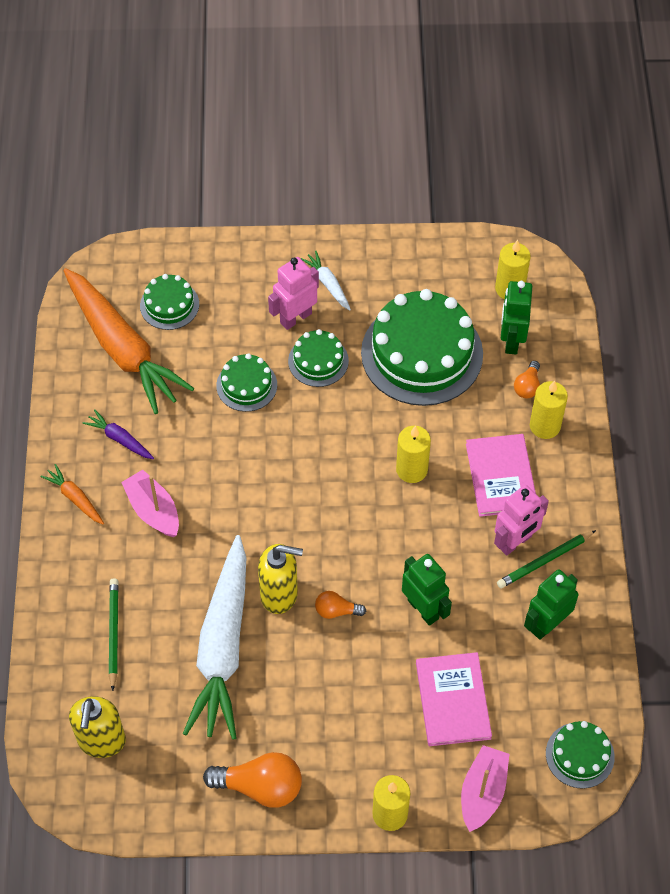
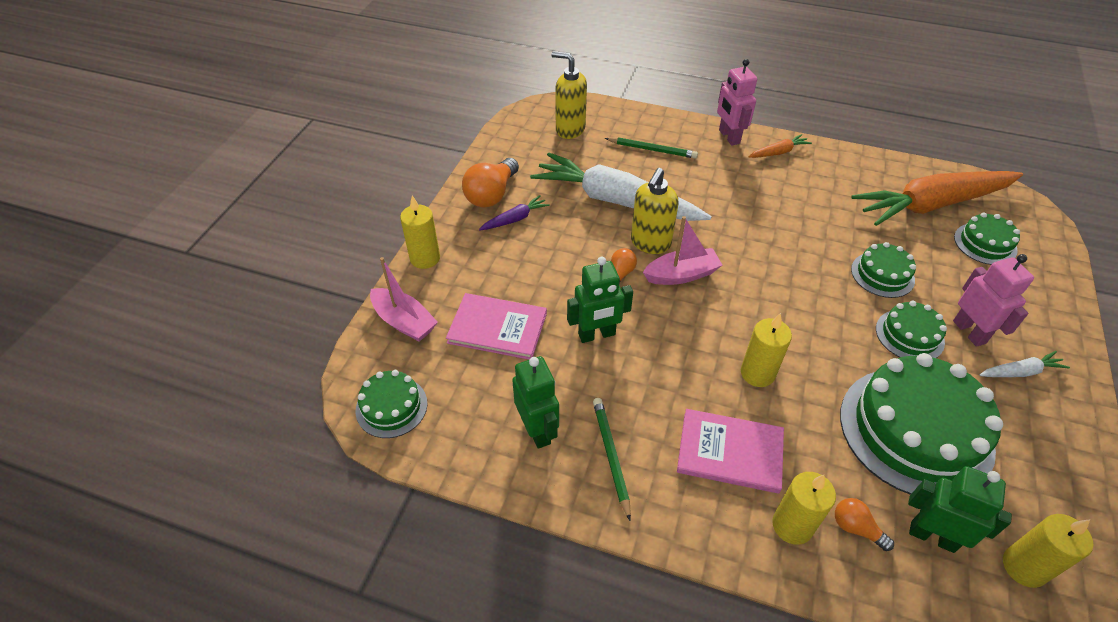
camera: 110 degrees right, 10 degrees down
(120, 439) = (832, 185): purple carrot -> purple carrot (515, 219)
(153, 510) = (756, 189): pink boat -> pink boat (681, 275)
(515, 542) = (643, 436): pink robot -> pink robot (729, 137)

